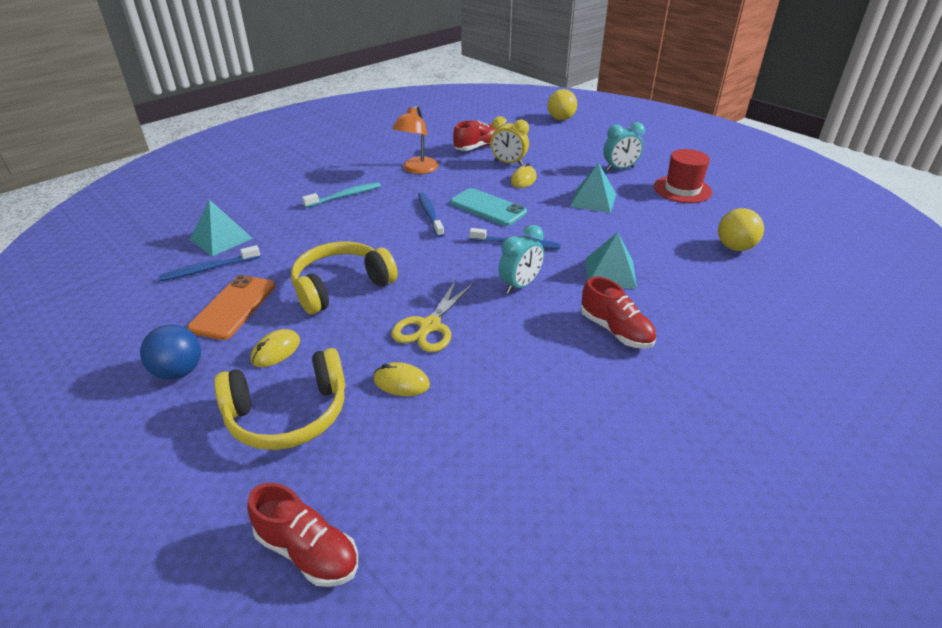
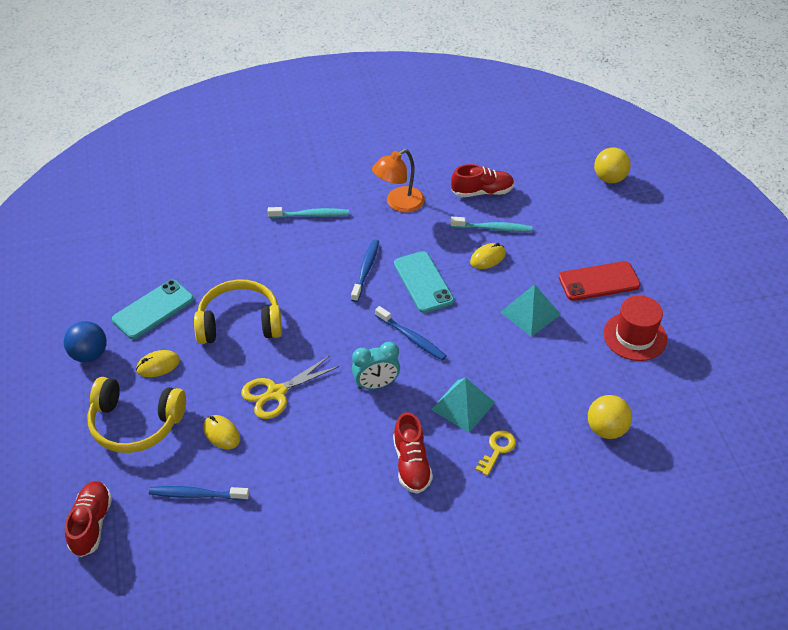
camera: 30 degrees right, 10 degrees up
(209, 269) = (157, 261): blue toothbrush -> blue toothbrush (196, 495)
(221, 239) = (183, 229): turquoise pyramid -> none
(233, 307) = (153, 309): orange phone -> turquoise phone
(307, 551) = (91, 524): red shoe -> red shoe turned 150 degrees counterclockwise
(508, 163) = (493, 228): yellow clock -> turquoise toothbrush
(620, 169) = (599, 281): turquoise clock -> red phone
(673, 291) = (497, 450): none -> yellow key

